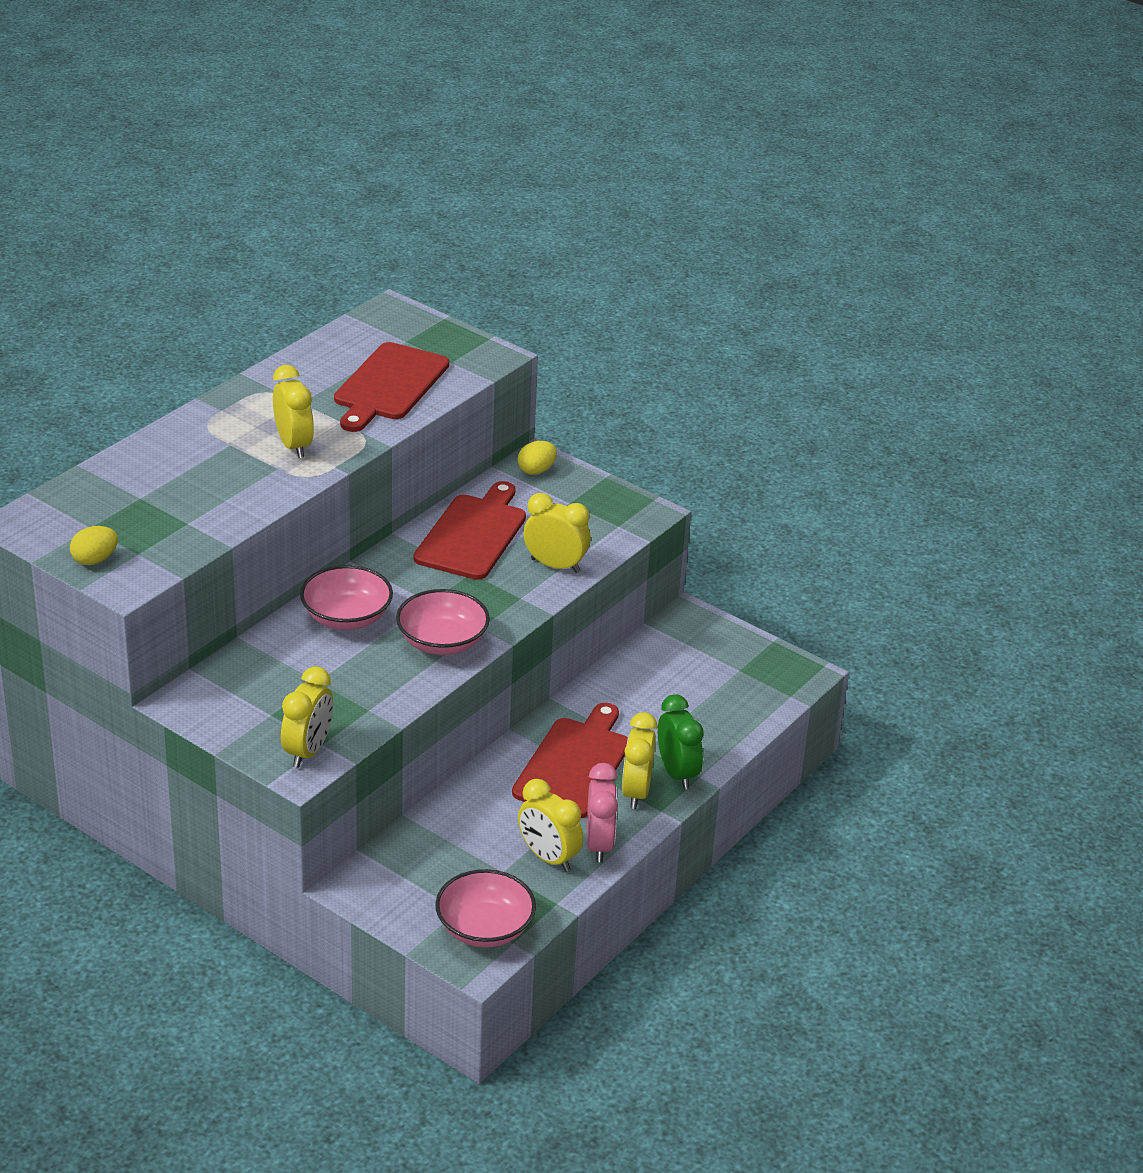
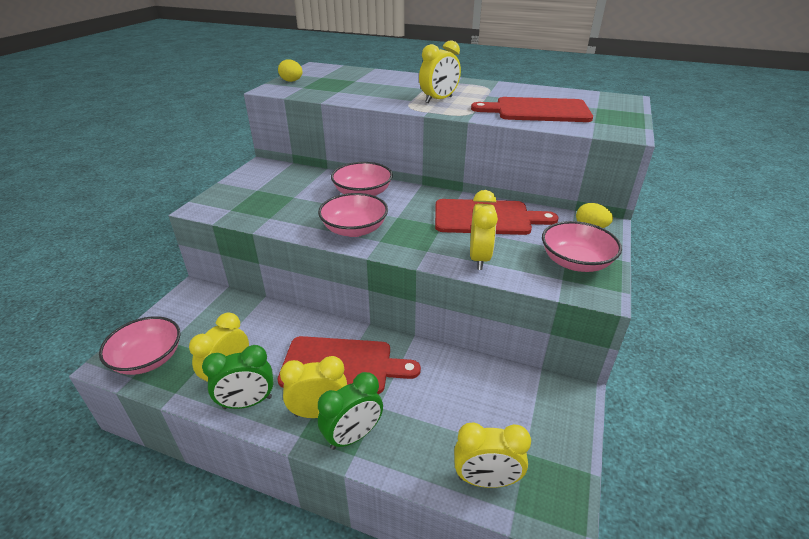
camera: 75 degrees right, 0 degrees up
(308, 751) = (222, 206): yellow clock -> yellow clock (486, 480)
(595, 506) = (575, 262): none -> pink bowl
(599, 844) = (247, 402): pink clock -> green clock

